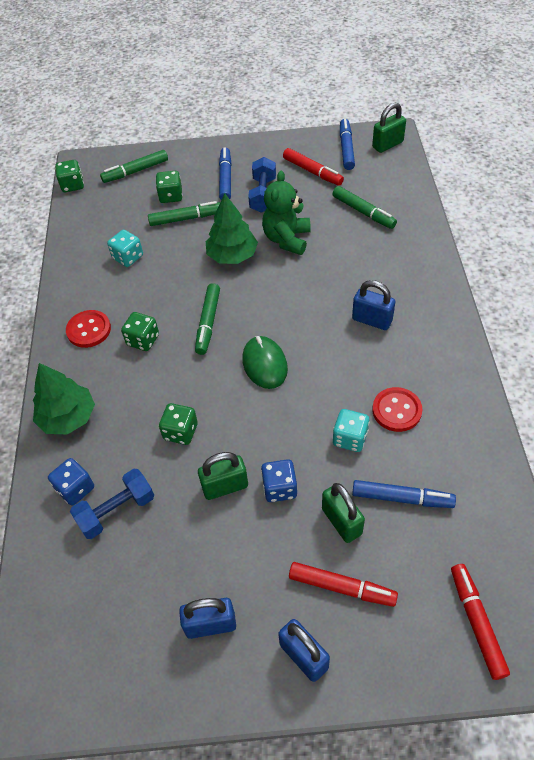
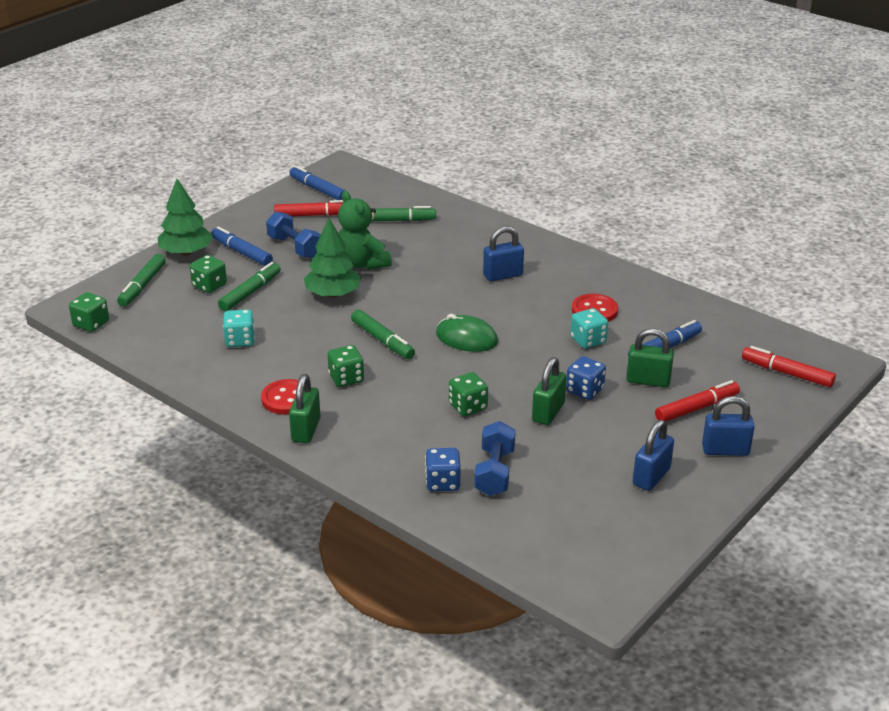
camera: 50 degrees left, 20 degrees down
(68, 417) = (364, 453): green tree -> green tree (186, 252)
(387, 144) = (348, 173): green padlock -> green padlock (306, 430)

